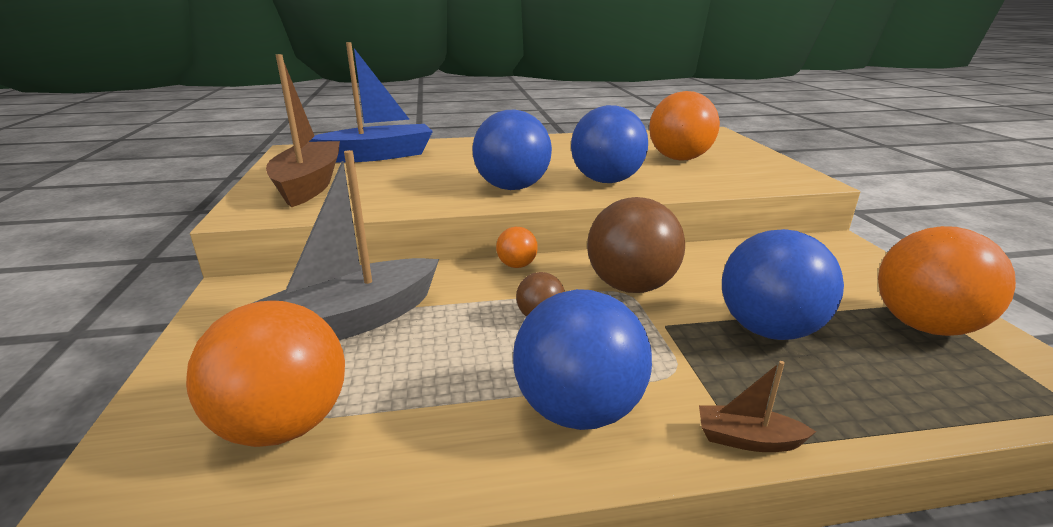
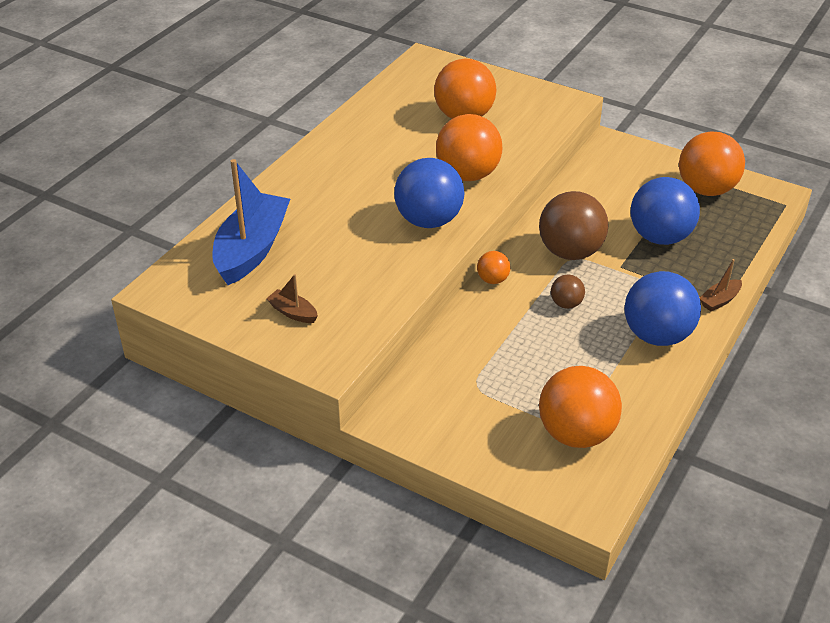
camera: 50 degrees left, 15 degrees up
(309, 185) = (293, 312): brown boat -> brown boat, size x0.43
(352, 321) = (492, 377): grey boat -> none
(606, 181) = (468, 175): blue ball -> orange ball

